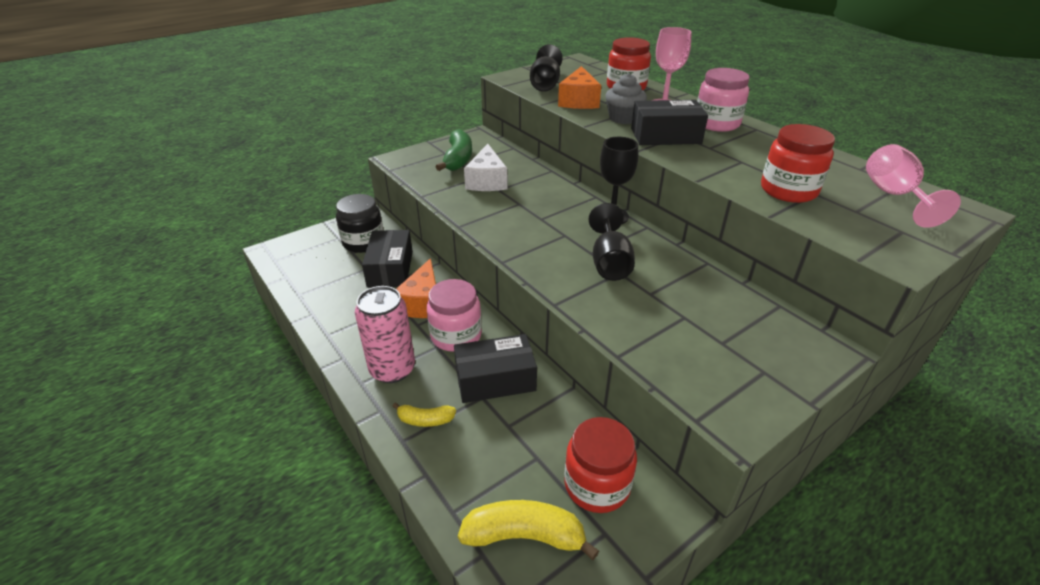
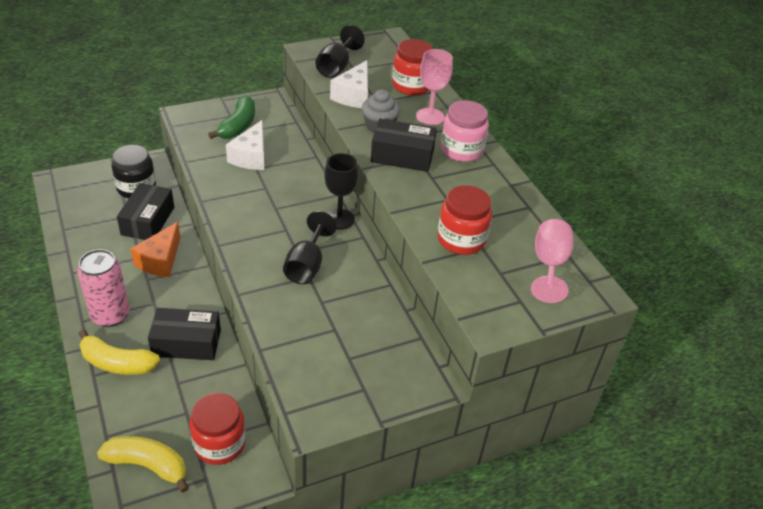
camera: 10 degrees right, 5 degrees up
(425, 420) = (117, 363): yellow banana -> yellow banana, size x1.76
(456, 335) = (174, 297): pink jar -> none
(579, 101) = (353, 95): orange cheese -> white cheese

